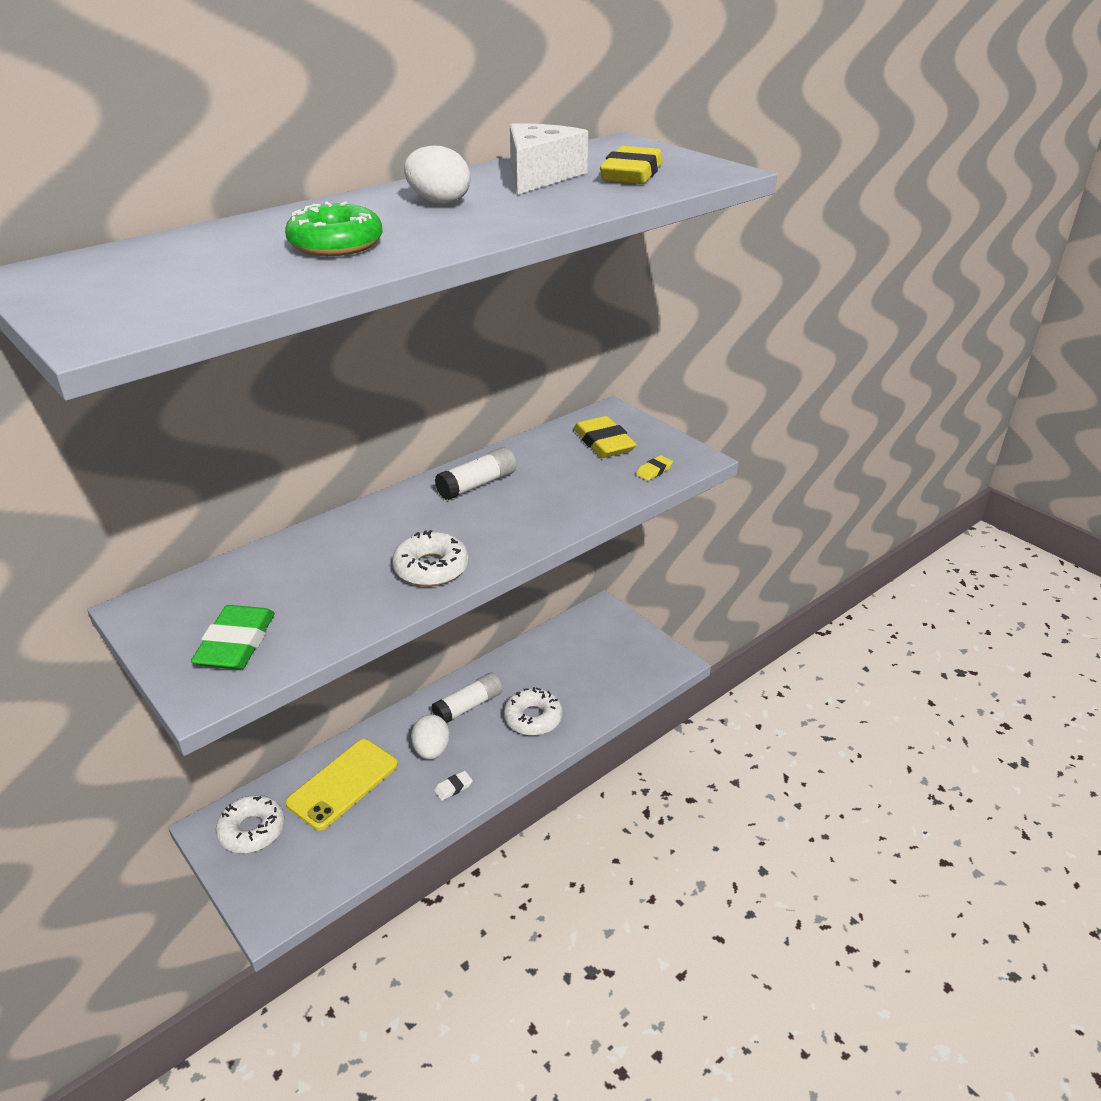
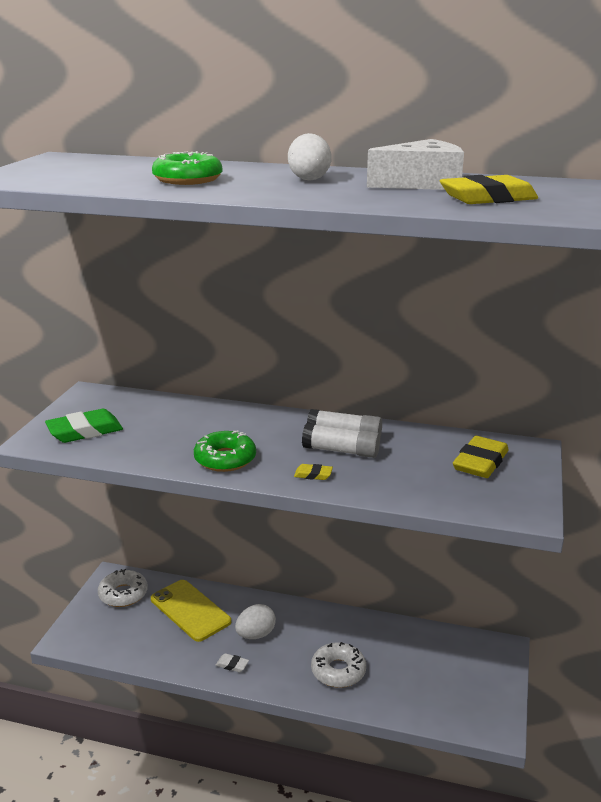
camera: 55 degrees right, 10 degrees down
(343, 784) = (190, 610): yellow phone -> yellow phone turned 45 degrees clockwise
(431, 568) = (225, 459): white donut -> green donut
(468, 706) = (314, 630): white glue stick -> white glue stick (341, 451)
(654, 471) = (476, 500): yellow eraser -> yellow eraser (313, 475)

